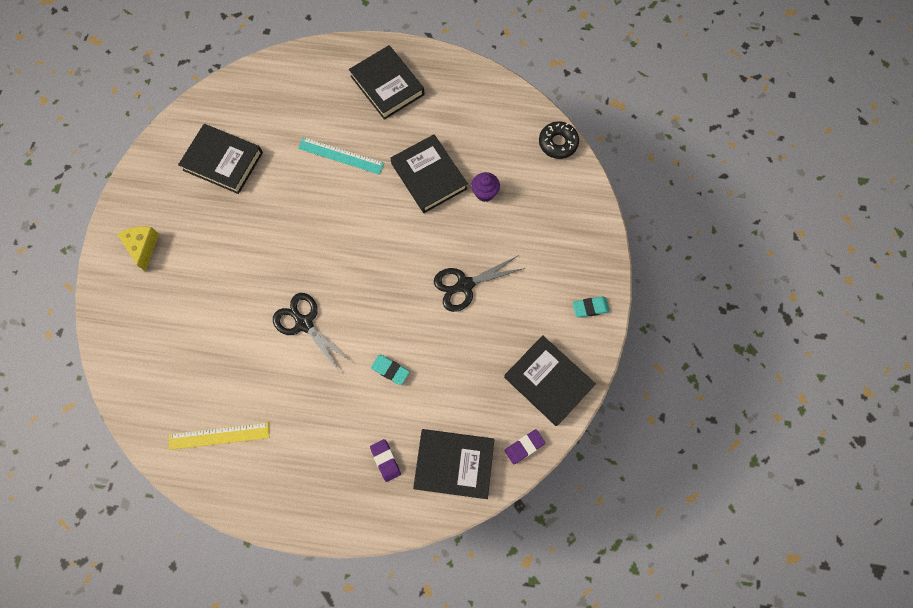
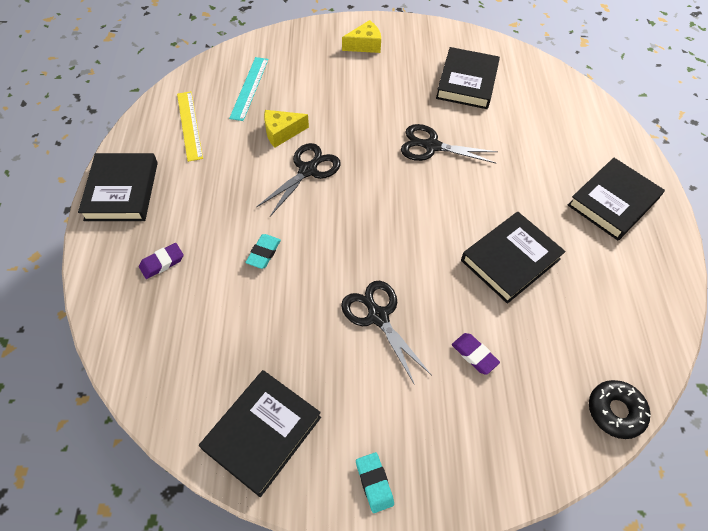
camera: 80 degrees right, 15 degrees down
(250, 343) = (282, 132): none -> yellow cheese
(298, 210) = (431, 146): none -> black scissors
(341, 155) = (506, 172): turquoise ruler -> turquoise ruler (249, 88)
(454, 464) = (156, 332): black book -> black book (122, 191)
(484, 193) = (508, 324): purple cupcake -> none
(524, 447) = (175, 411): purple eraser -> purple eraser (474, 355)

